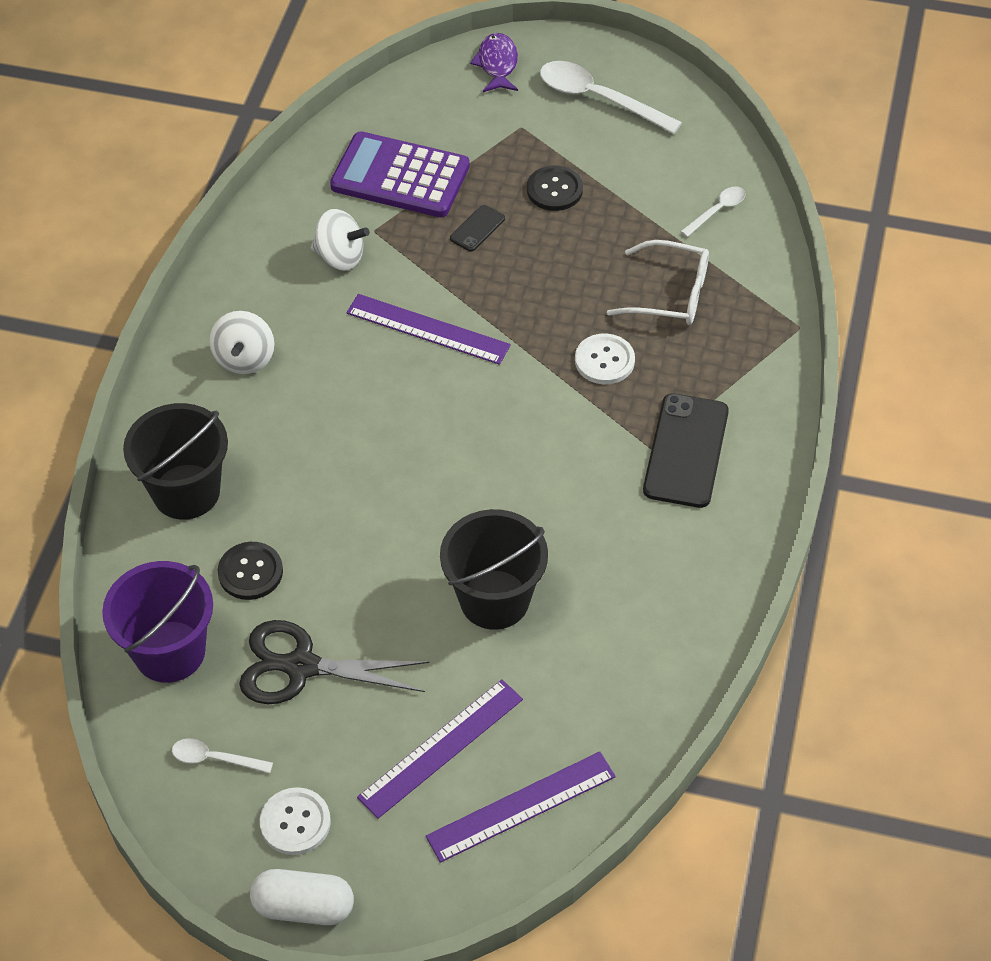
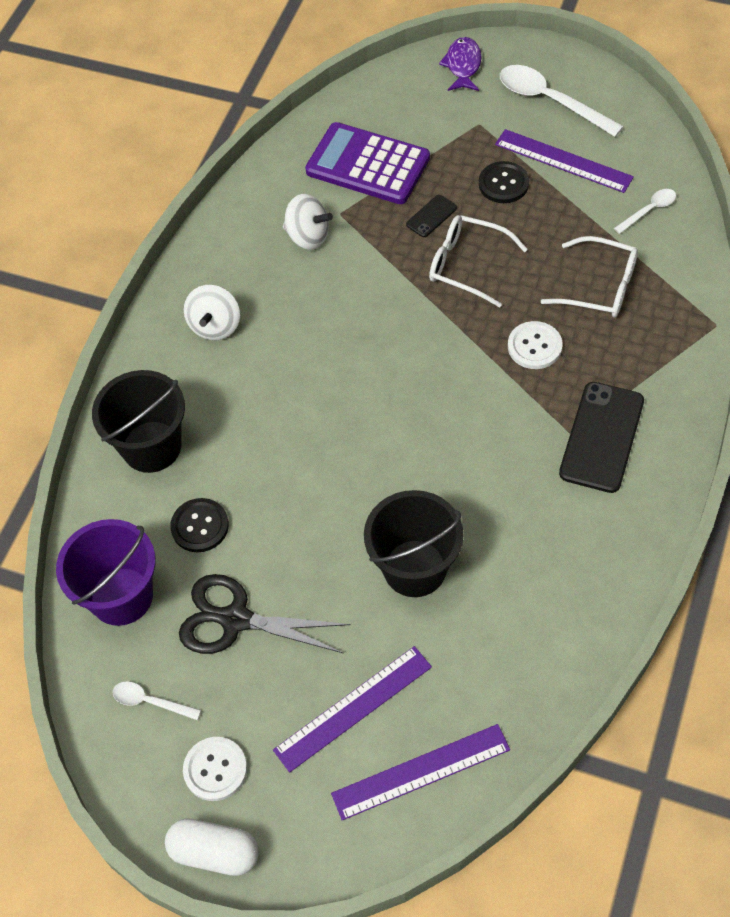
camera: 10 degrees right, 5 degrees up
(427, 329) = (378, 308): purple ruler -> purple ruler (563, 161)
(522, 278) = (467, 265): none -> white glasses

